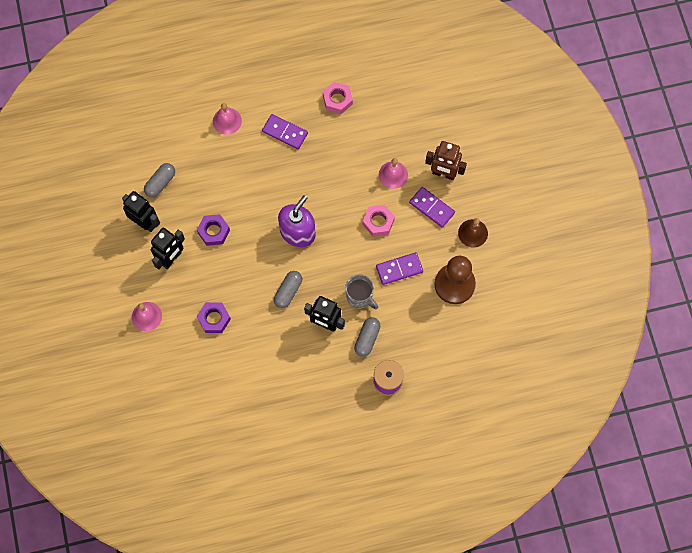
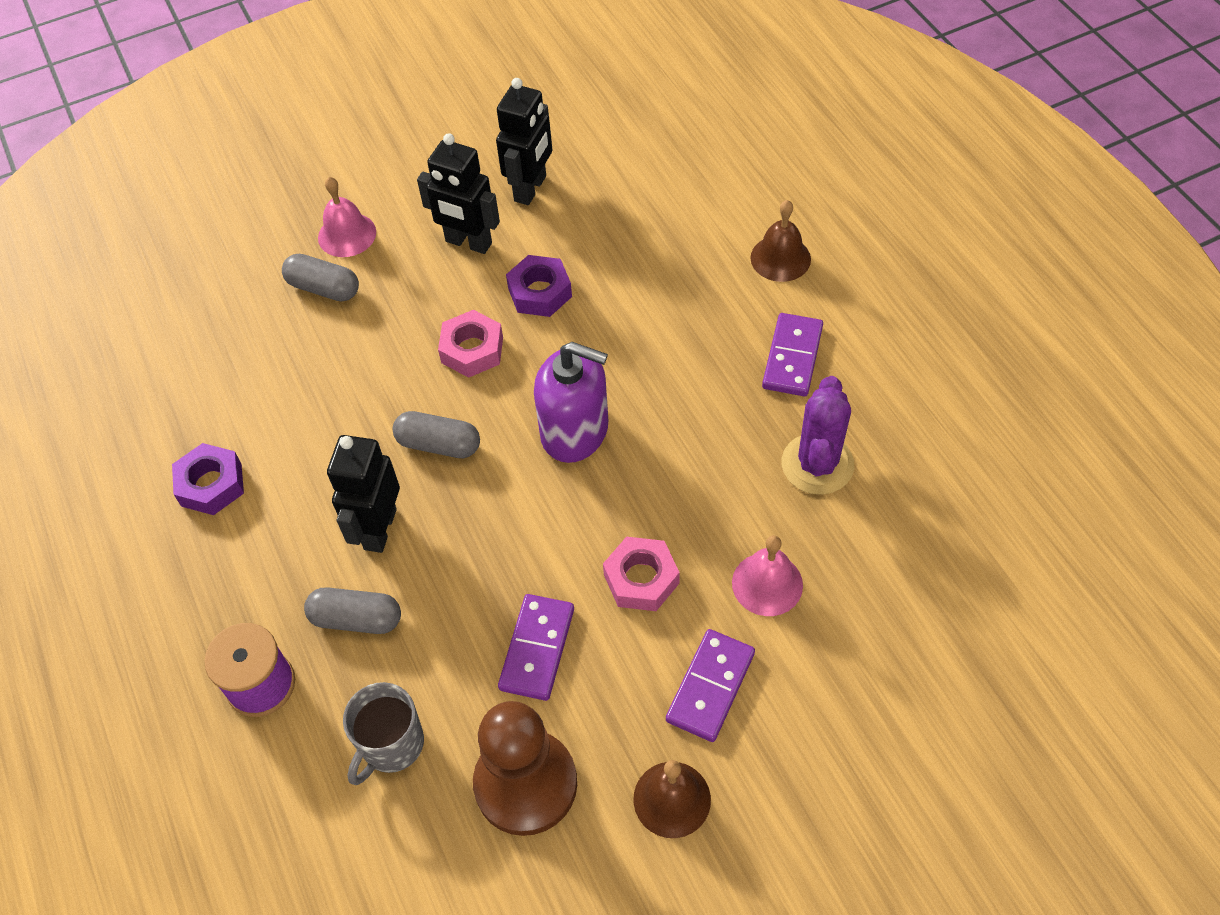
camera: 80 degrees right, 15 degrees down
(160, 183) = (616, 191): grey capsule -> grey capsule (323, 288)
(214, 319) = (358, 335): purple nut -> purple nut (211, 484)
(227, 121) = (780, 258): pink bell -> brown bell
(337, 100) = (906, 433): pink nut -> pink nut (472, 350)
(343, 139) = (817, 464): none -> purple cactus
(360, 297) = (452, 582): grey mug -> grey mug (391, 745)
(399, 269) = (537, 649): purple domino -> purple domino turned 45 degrees clockwise
(443, 173) = (807, 694): brown robot -> none

